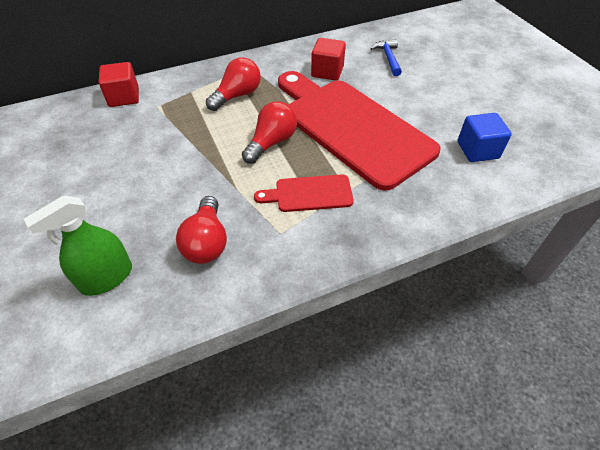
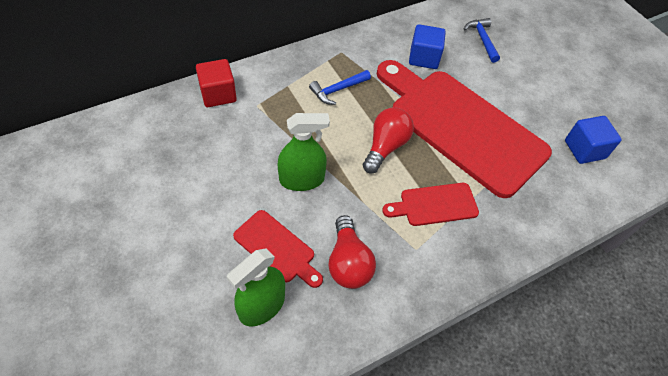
camera: 10 degrees left, 5 degrees up
(138, 226) = (277, 248): none -> red cutting board
(181, 168) = (301, 179): none -> green spray bottle
(237, 96) = (337, 90): red light bulb -> blue hammer
(327, 72) = (424, 58): red cube -> blue cube

